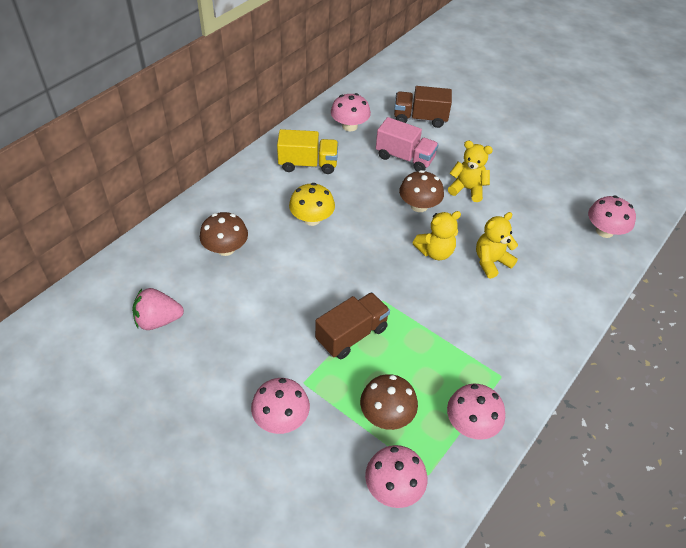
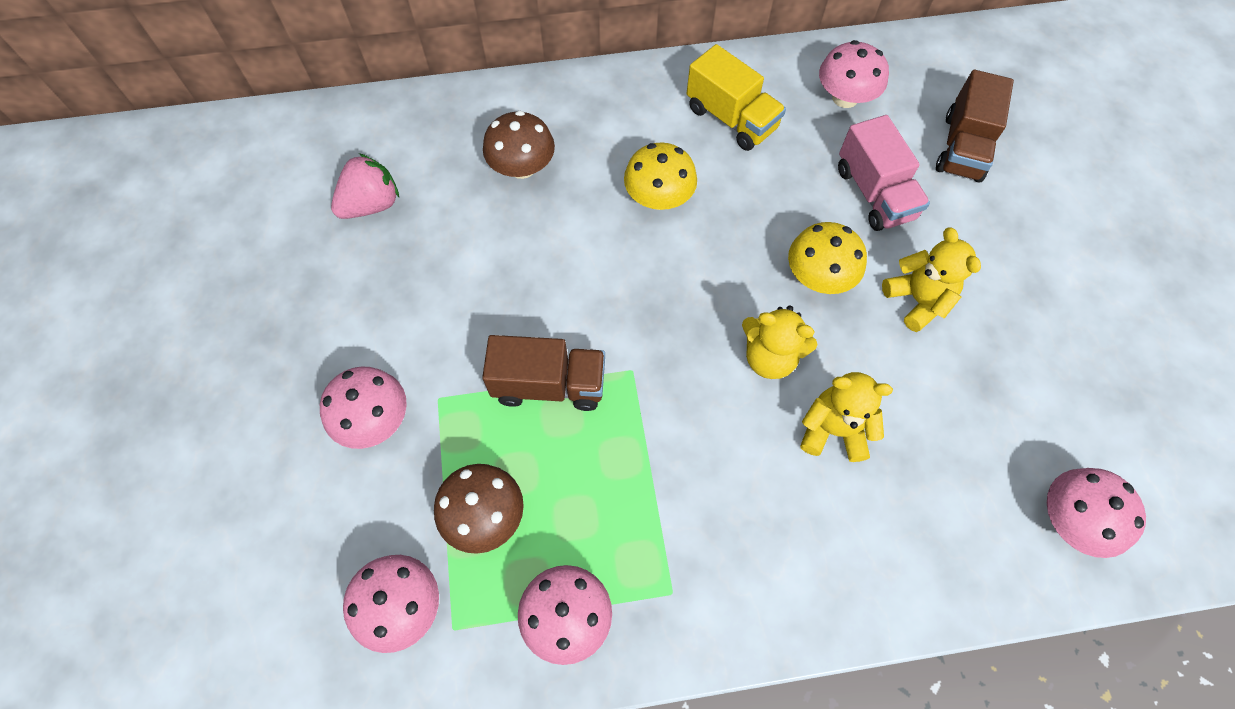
camera: 45 degrees right, 15 degrees up
(158, 320) = (371, 205): pink strawberry -> pink strawberry turned 105 degrees clockwise
(419, 206) = (818, 277): brown mushroom -> yellow mushroom
(420, 118) = (963, 147): brown truck -> brown truck turned 120 degrees counterclockwise

